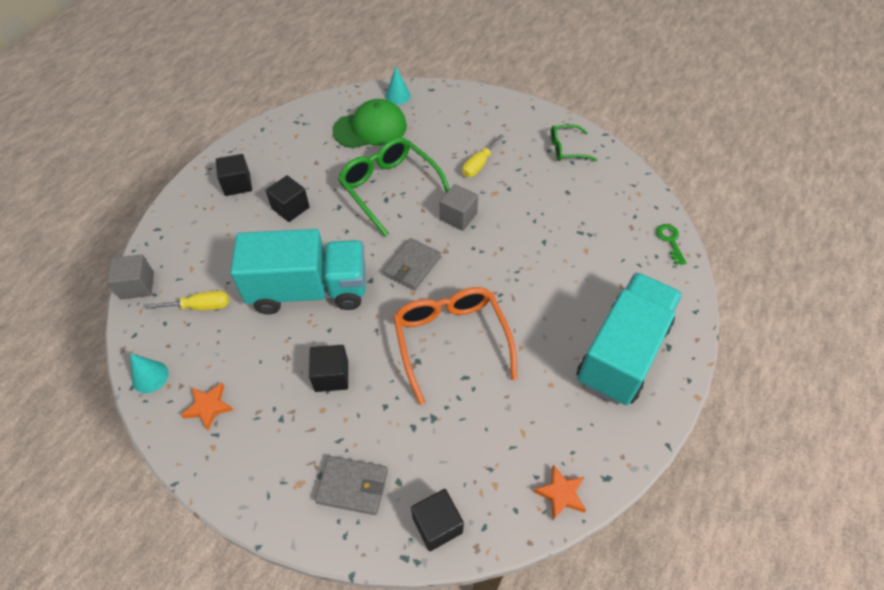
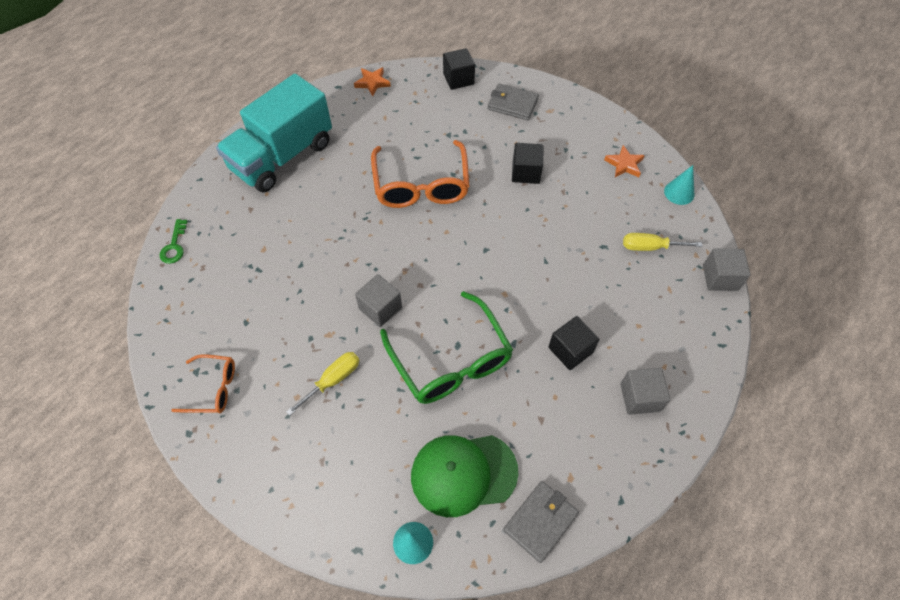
camera: 170 degrees left, 5 degrees up
(237, 184) = (640, 397): black cube -> grey cube
(309, 290) = (546, 248): turquoise truck -> none
(412, 266) = (442, 258): grey wallet -> grey wallet (540, 521)
(566, 149) = (213, 388): green glasses -> orange glasses

